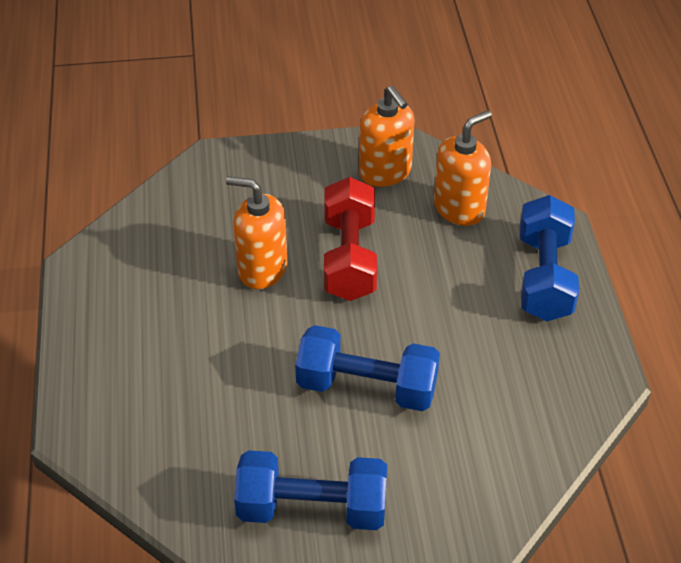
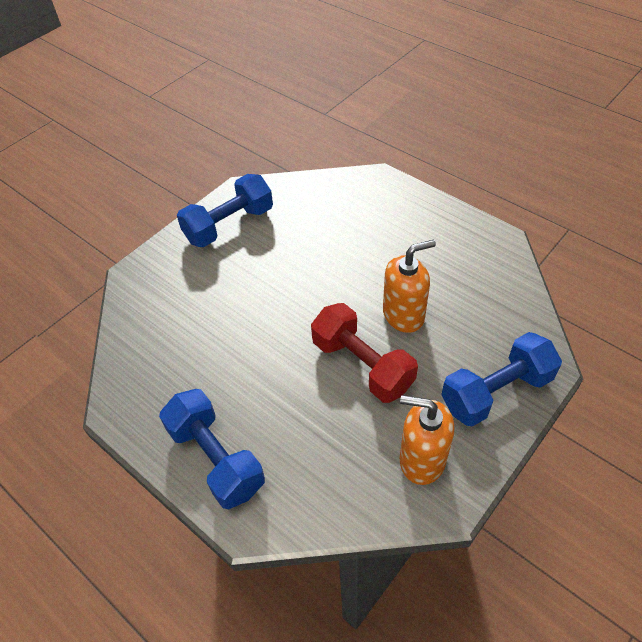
camera: 140 degrees right, 5 degrees up
(367, 387) = (262, 295): blue dumbbell -> blue dumbbell (496, 392)
(459, 208) = (332, 471): orange soap dispenser -> none

